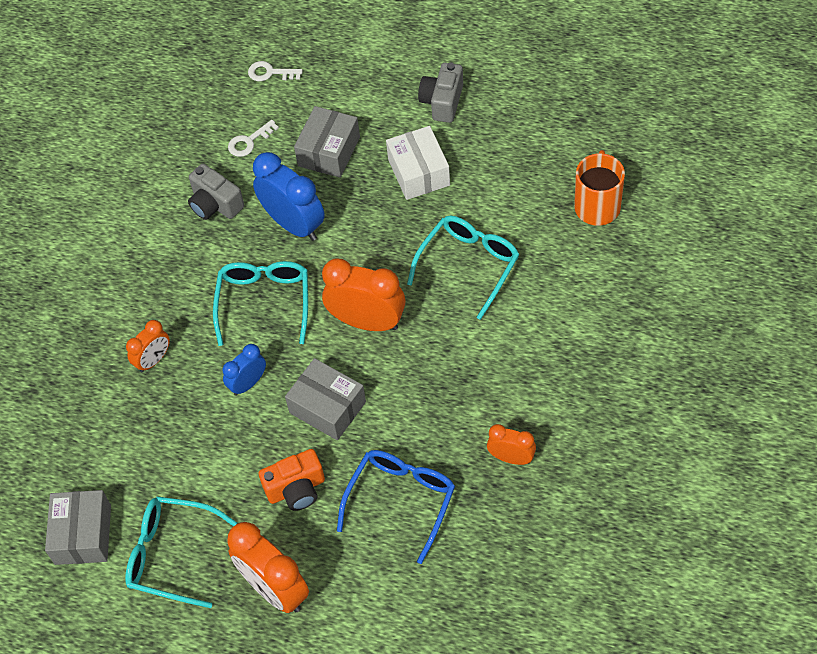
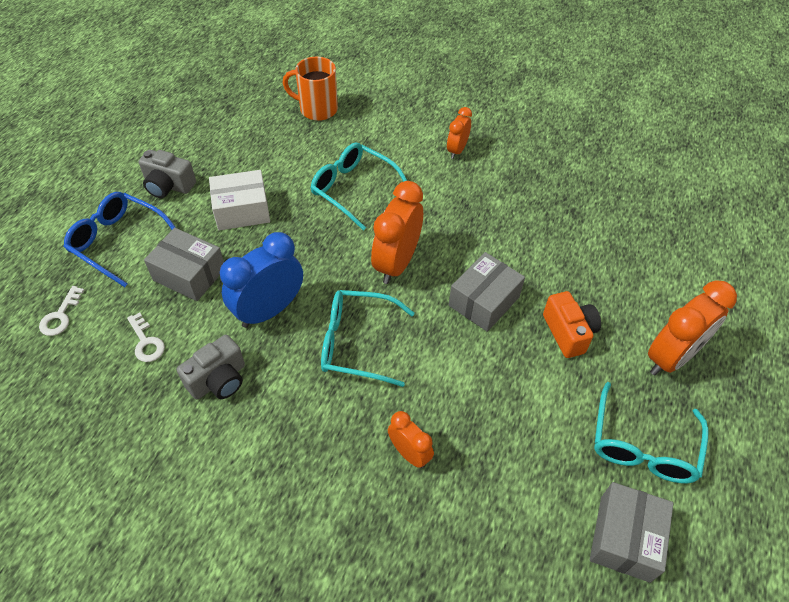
camera: 90 degrees left, 5 degrees down
(83, 534) = (624, 538): grey box -> grey box turned 75 degrees counterclockwise
(248, 383) = (450, 364): blue clock -> none
(401, 501) = (580, 258): blue glasses -> blue glasses (118, 242)
(511, 458) = (541, 186): orange clock -> orange clock (457, 150)

